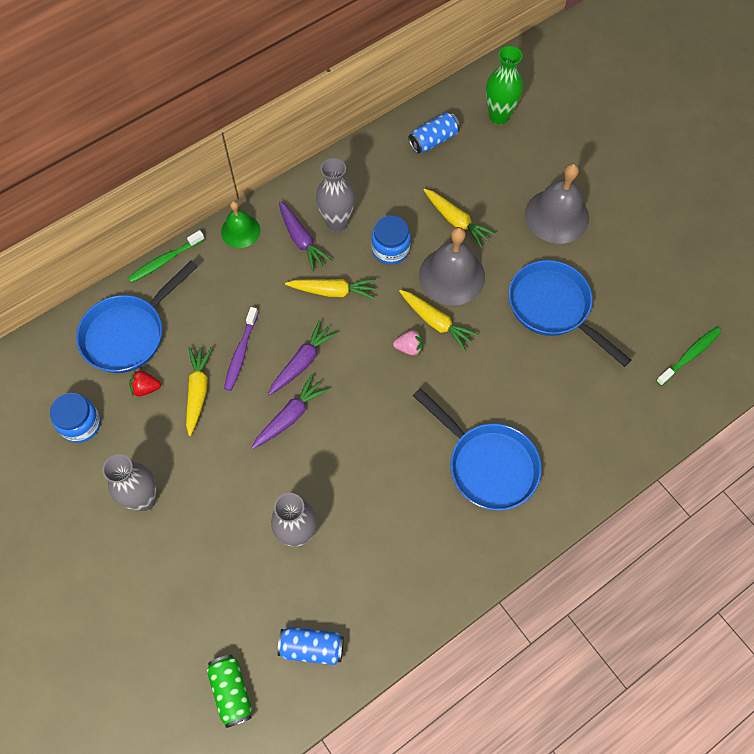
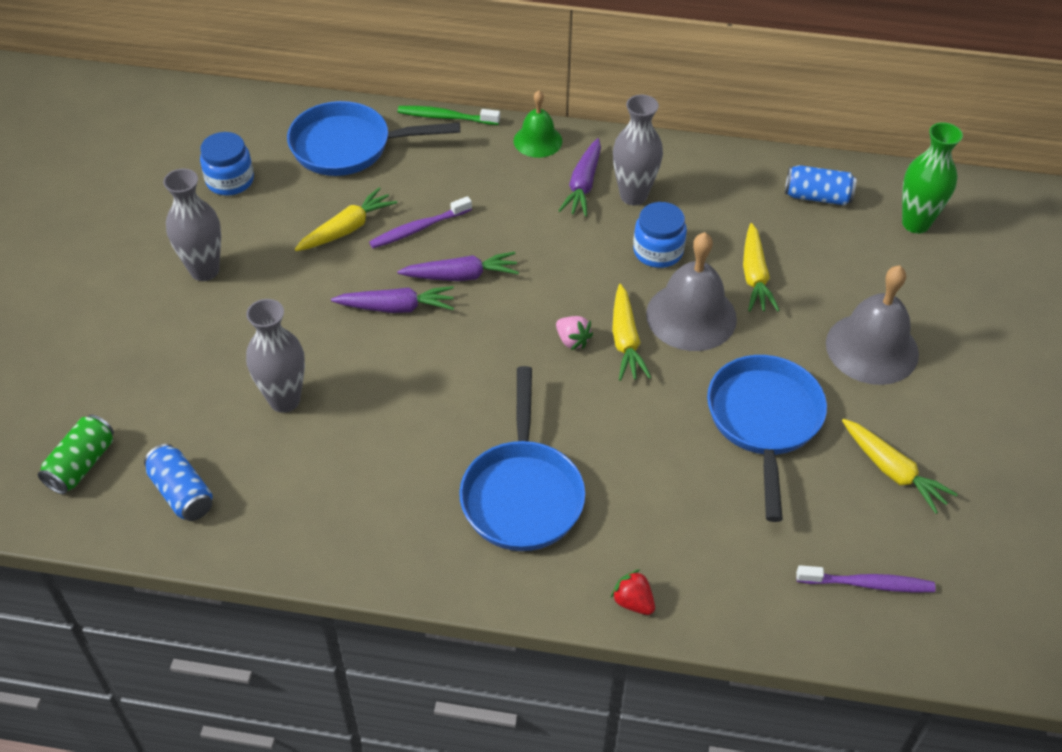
camera: 45 degrees right, 15 degrees down
(145, 388) = (310, 194): red strawberry -> red strawberry (633, 602)
(333, 291) = (560, 244): yellow carrot -> yellow carrot (893, 471)
(689, 355) = (868, 584): green toothbrush -> purple toothbrush

